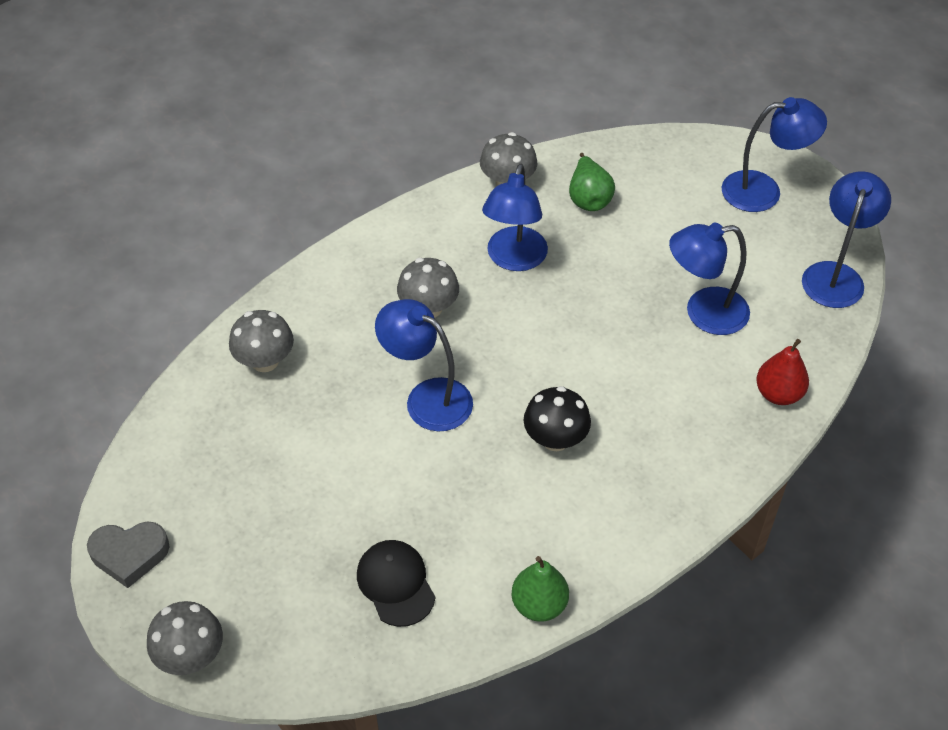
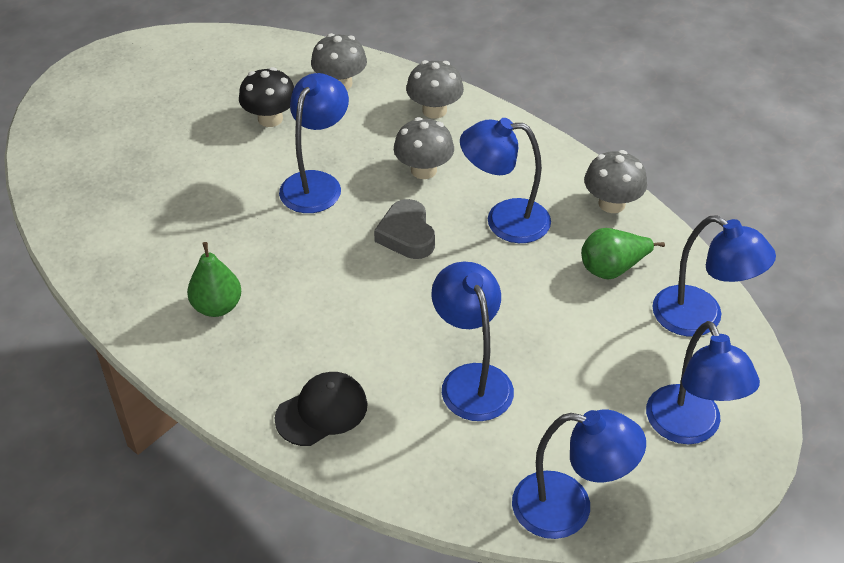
camera: 80 degrees right, 5 degrees down
(129, 555) = (145, 51): grey heart -> grey heart (407, 235)
(191, 655) = (58, 96): grey mushroom -> grey mushroom (434, 110)
(396, 584) = (119, 191): black cap -> black cap (322, 411)
(539, 604) = (98, 282): green pear -> green pear (217, 307)
(555, 439) = (281, 274): black mushroom -> black mushroom (270, 119)
(653, 158) = (700, 318): none -> blue lamp
(778, 394) = (368, 454): red pear -> none

